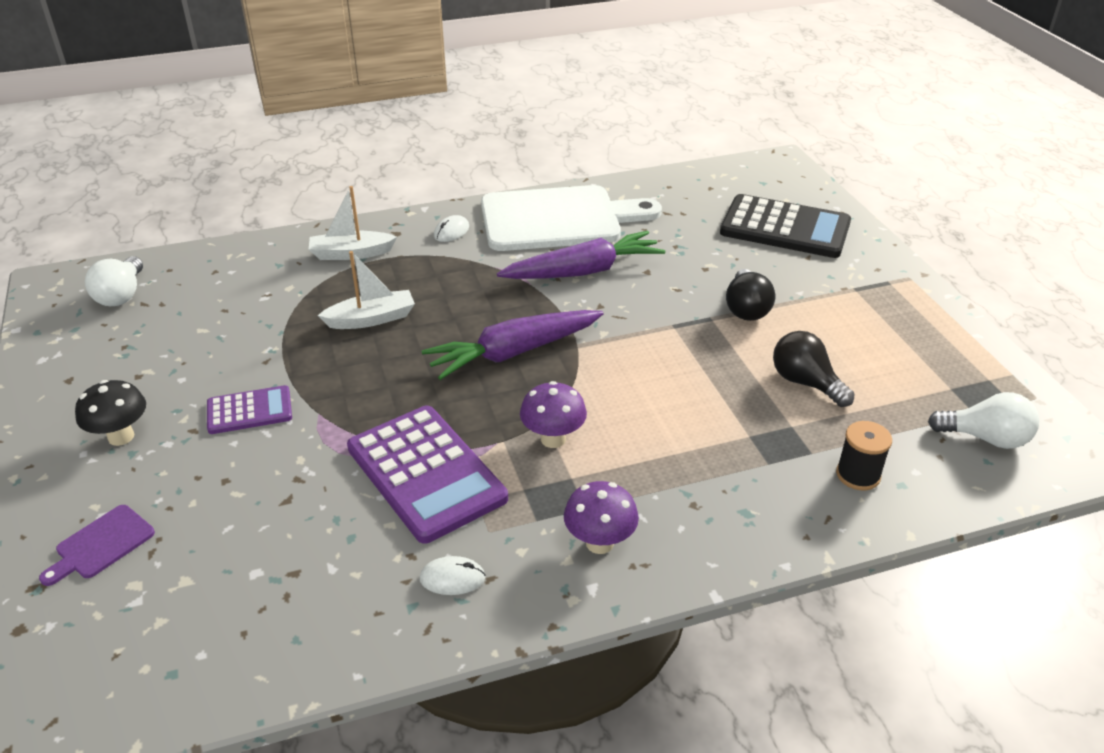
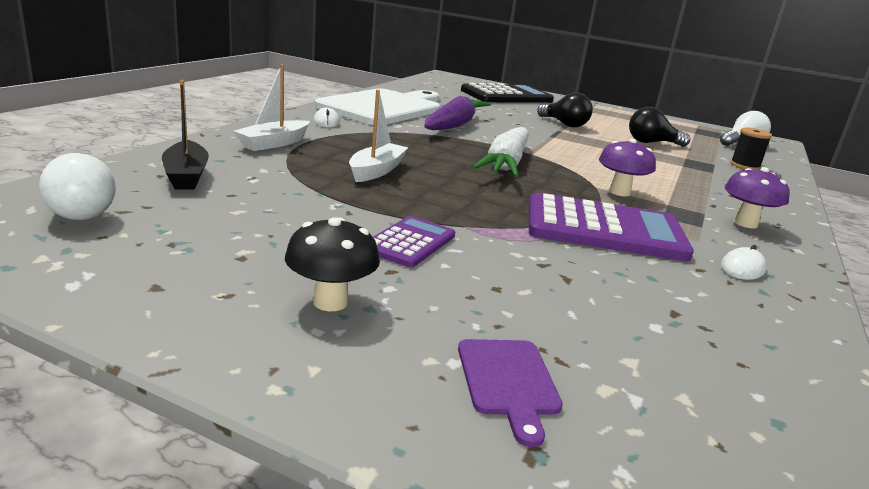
camera: 50 degrees left, 15 degrees down
(229, 277) = (186, 175): none -> black boat
(513, 352) = (506, 164): purple carrot -> white carrot

